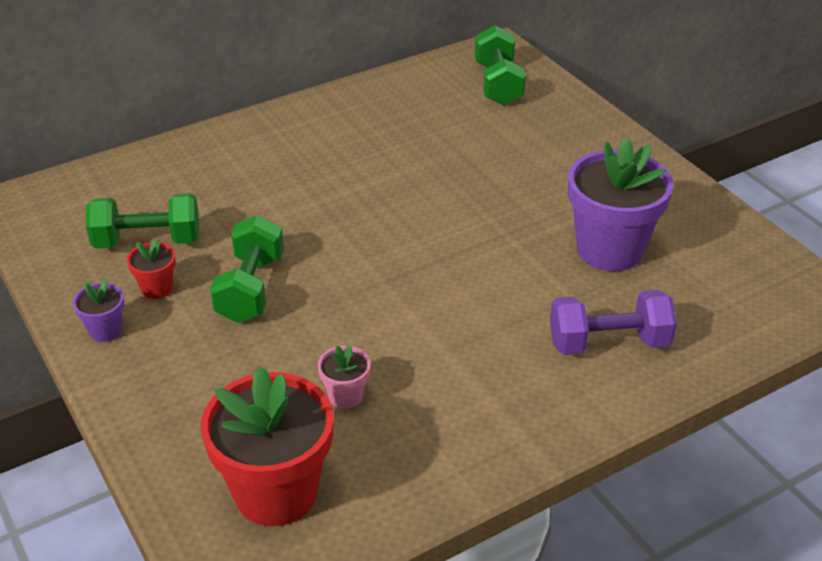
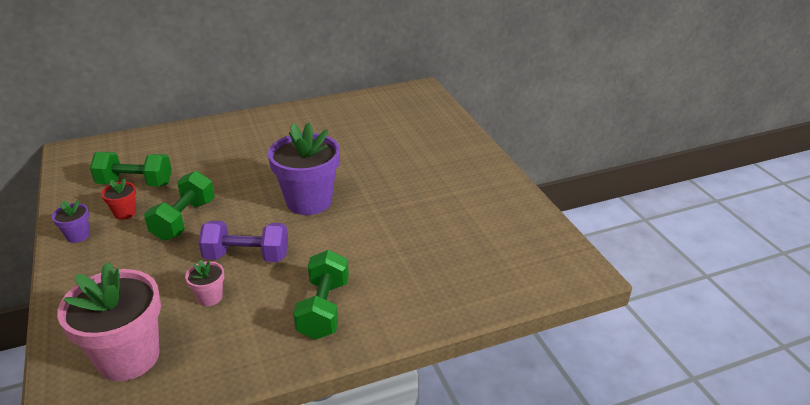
camera: 10 degrees right, 5 degrees down
(276, 492) = (128, 357): red flower pot -> pink flower pot
(498, 84) = (410, 110): green dumbbell -> green dumbbell (324, 309)
(608, 343) = (410, 284): purple dumbbell -> purple dumbbell (247, 256)
(609, 249) = (439, 221): purple flower pot -> purple flower pot (309, 201)

